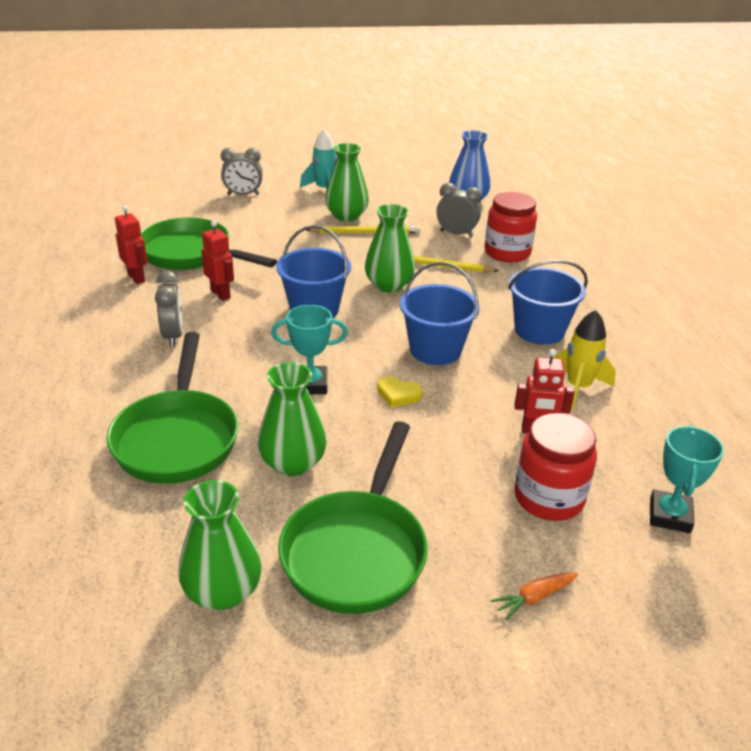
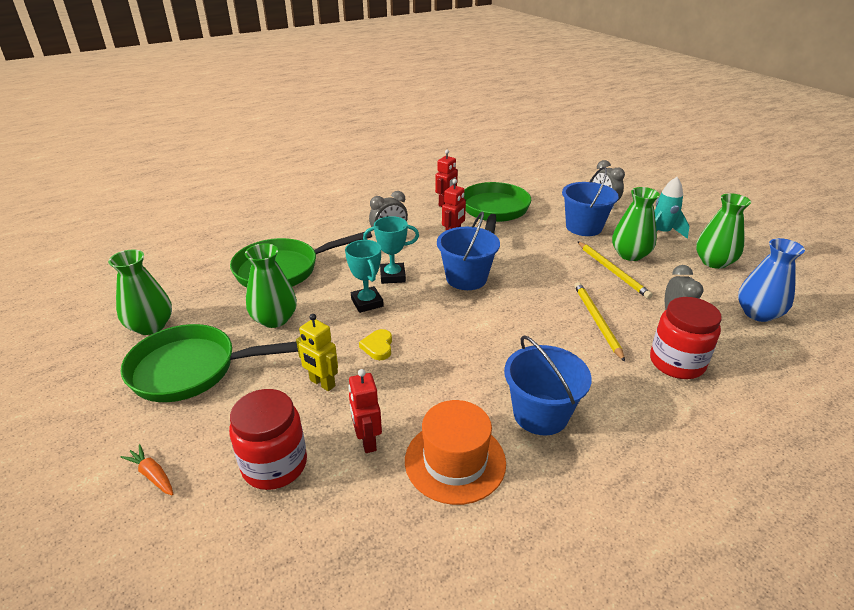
camera: 70 degrees right, 0 degrees up
(389, 285) = (536, 304): green vase -> green vase (714, 262)
(435, 350) = (455, 352): blue bucket -> blue bucket (583, 227)
(439, 445) = (322, 383): none -> yellow robot
(578, 387) = (455, 461): yellow rocket -> orange hat
(670, 515) = (273, 567): turquoise trophy -> turquoise trophy (392, 276)

